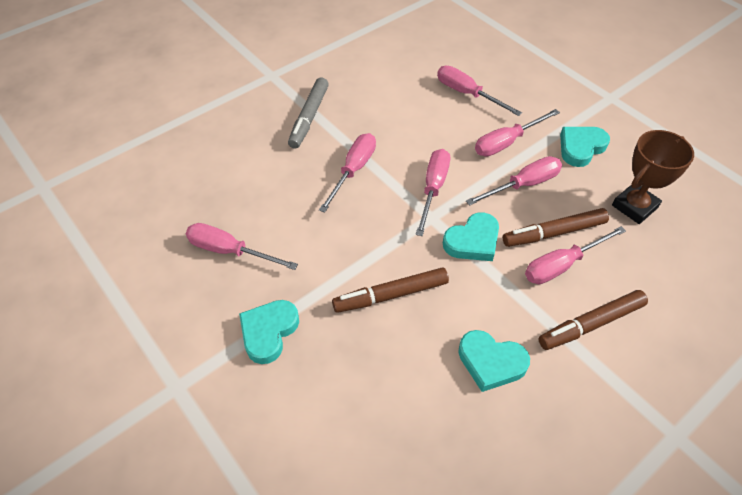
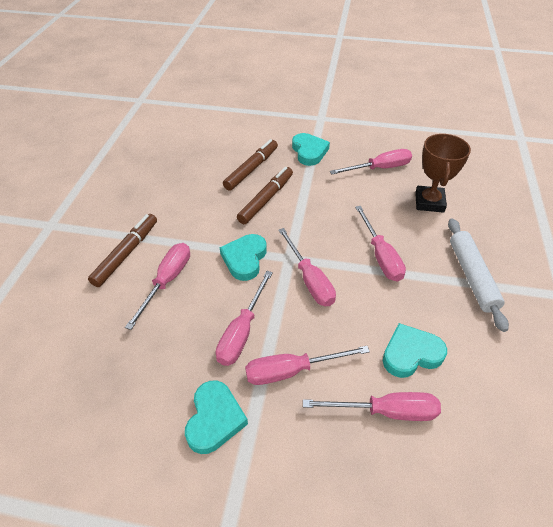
camera: 140 degrees right, 5 degrees down
(309, 117) = (471, 276): grey marker -> white rolling pin
(491, 362) = (179, 201): turquoise heart -> turquoise heart (411, 354)
(506, 142) = (292, 370): pink screwdriver -> pink screwdriver turned 120 degrees counterclockwise
(554, 233) = (188, 303): brown marker -> brown marker (251, 169)
(634, 206) = (127, 376): brown trophy -> brown trophy (429, 202)

